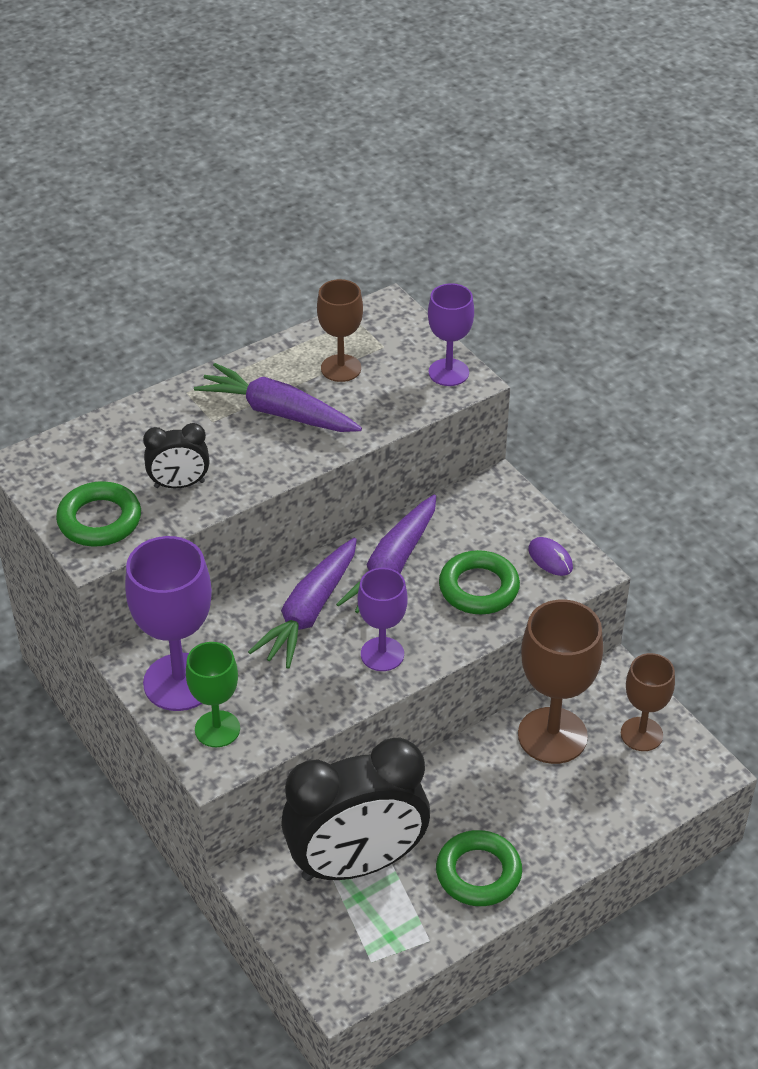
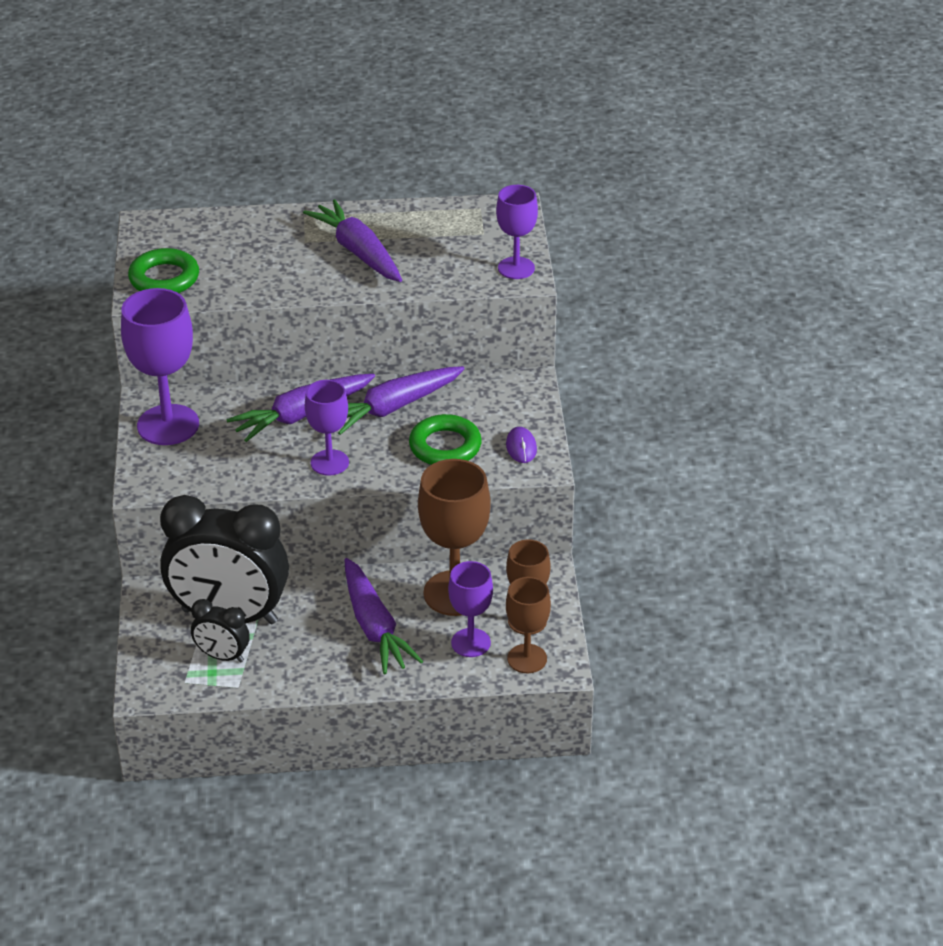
camera: 30 degrees right, 5 degrees down
(179, 484) = (241, 275): black clock -> black clock (222, 656)
(217, 729) = (167, 465): green goblet -> none
(341, 368) = (435, 237): brown goblet -> brown goblet (527, 659)
(478, 873) = (313, 660): green ring -> none
(507, 808) = (375, 627): none -> purple carrot
(610, 782) = (470, 643): none -> purple goblet

